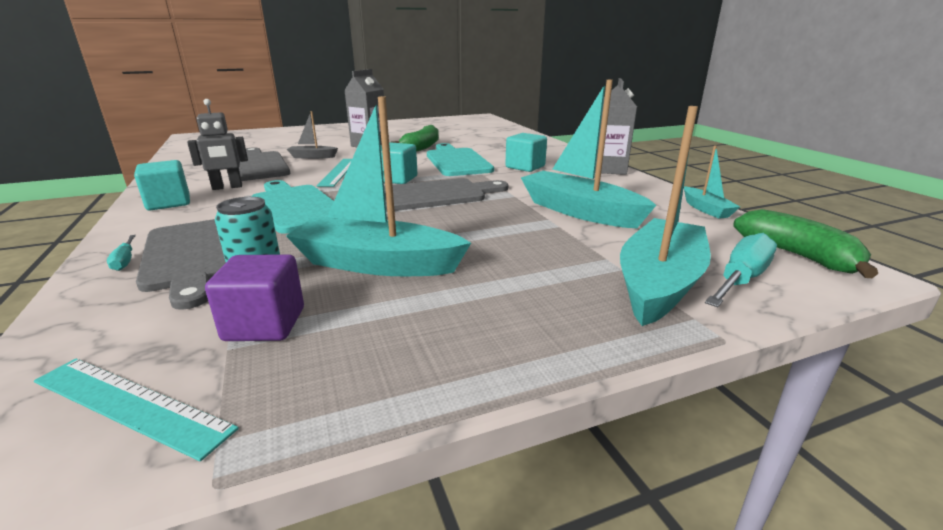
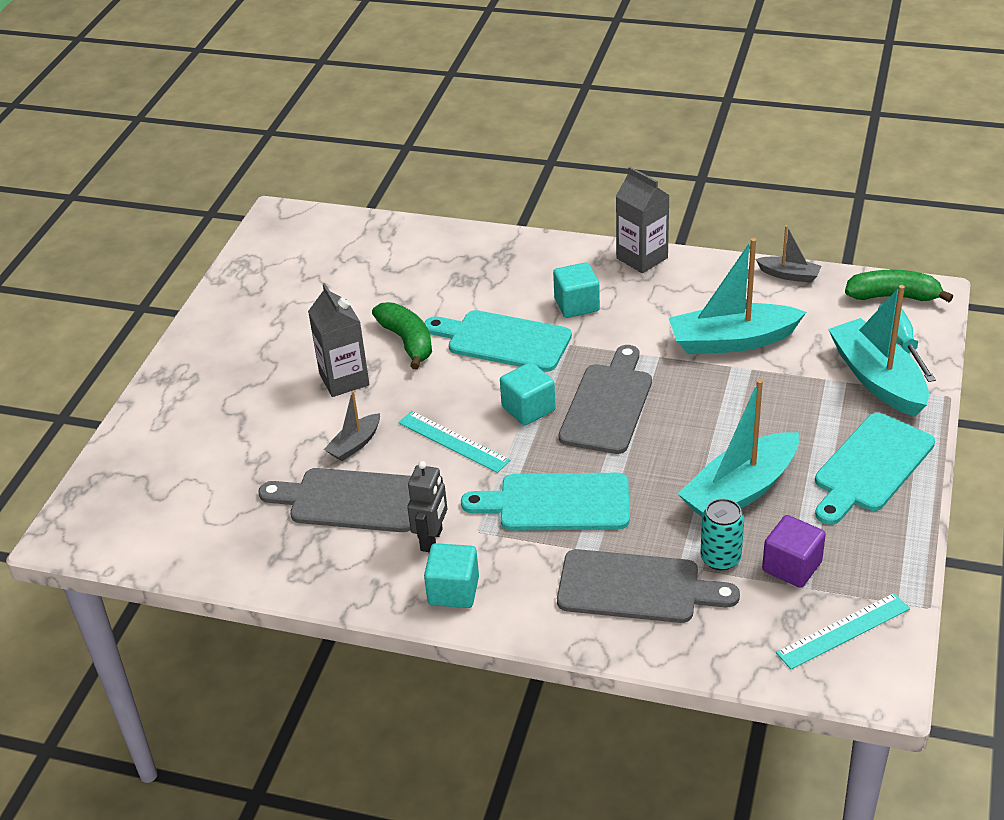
camera: 50 degrees left, 15 degrees up
(125, 261) = (612, 628): turquoise screwdriver -> none
(505, 324) = (871, 466): none -> turquoise cutting board
(706, 209) = (789, 275): turquoise boat -> grey boat

